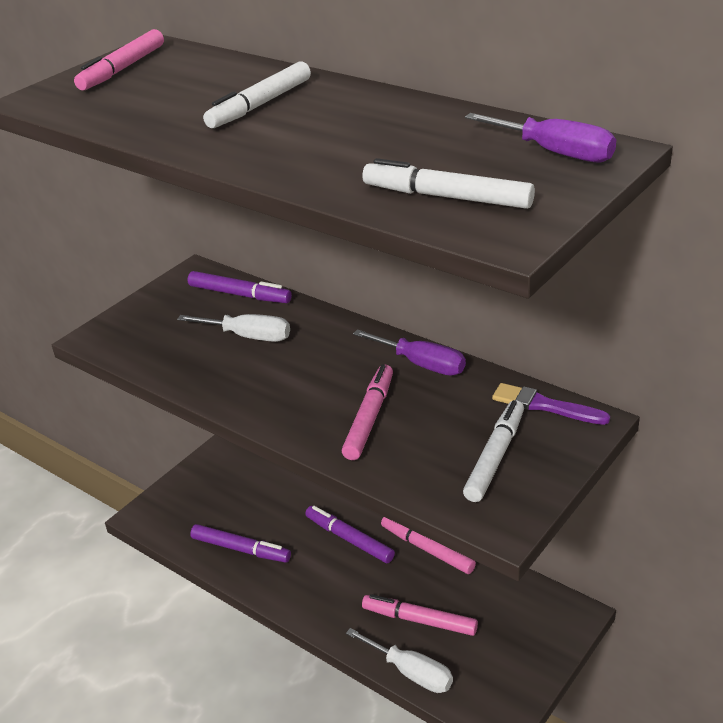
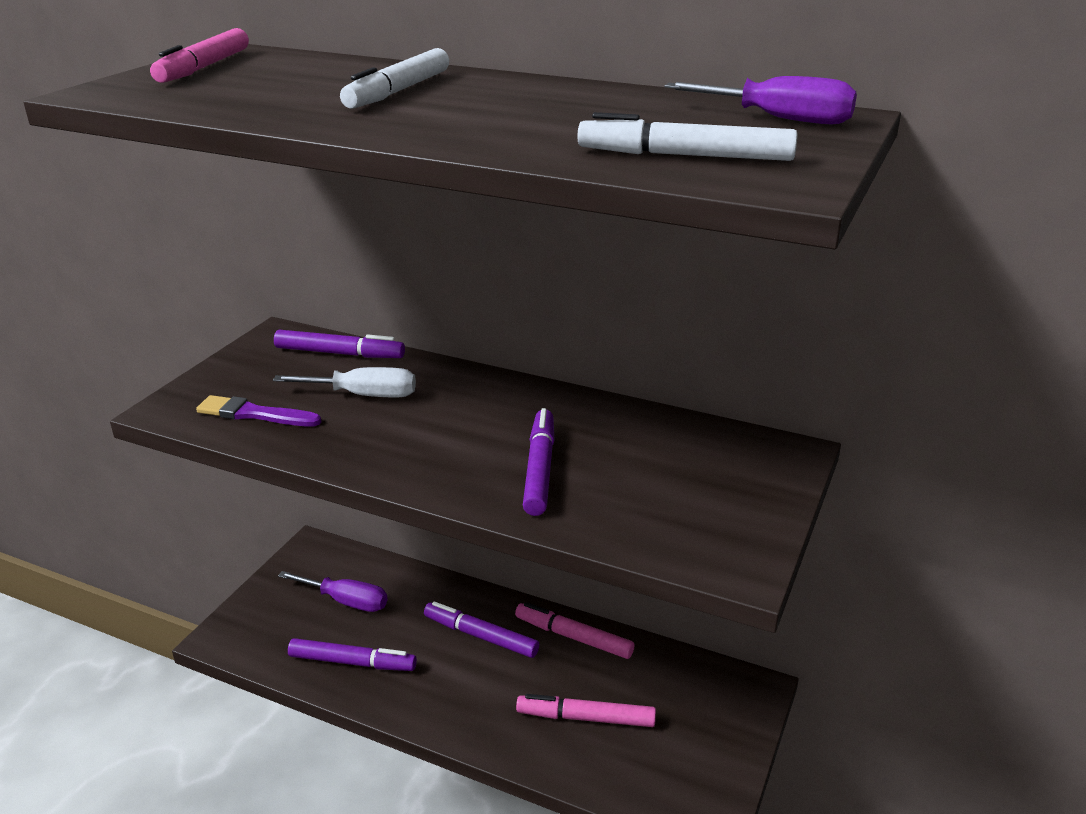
camera: 15 degrees left, 5 degrees down
(369, 418) = (540, 469): pink marker -> purple marker
(411, 672) = (592, 780): white screwdriver -> none
(421, 364) = (580, 409): purple screwdriver -> purple screwdriver (346, 601)
(495, 457) = (702, 497): white marker -> none
(545, 406) = (735, 440): purple brush -> purple brush (254, 414)

